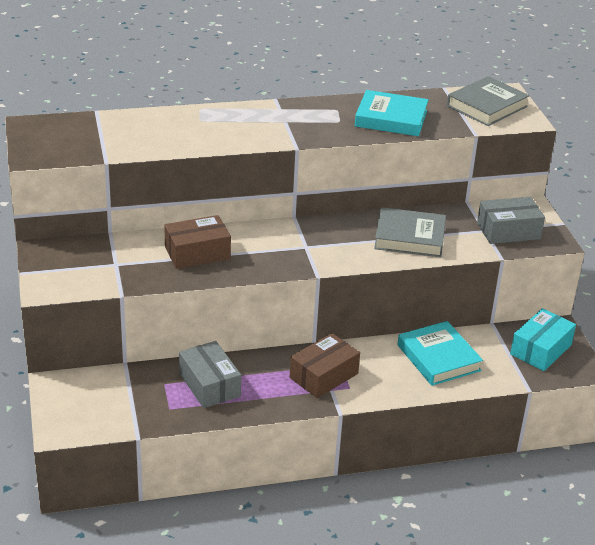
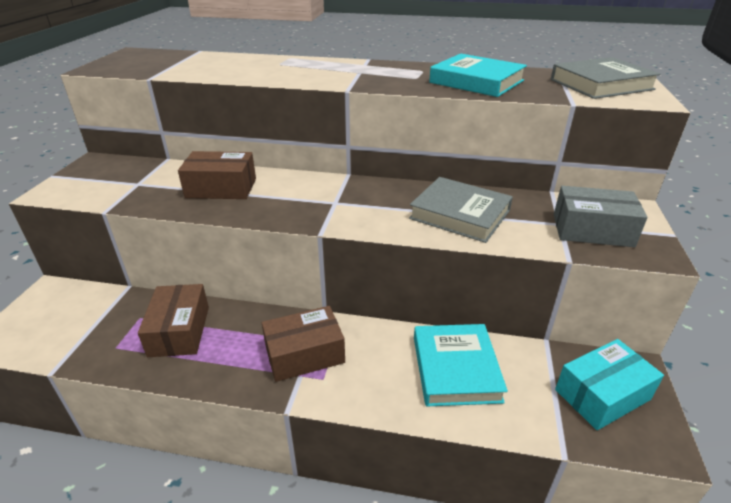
camera: 25 degrees right, 0 degrees up
(209, 385) = (179, 331): grey box -> brown box

